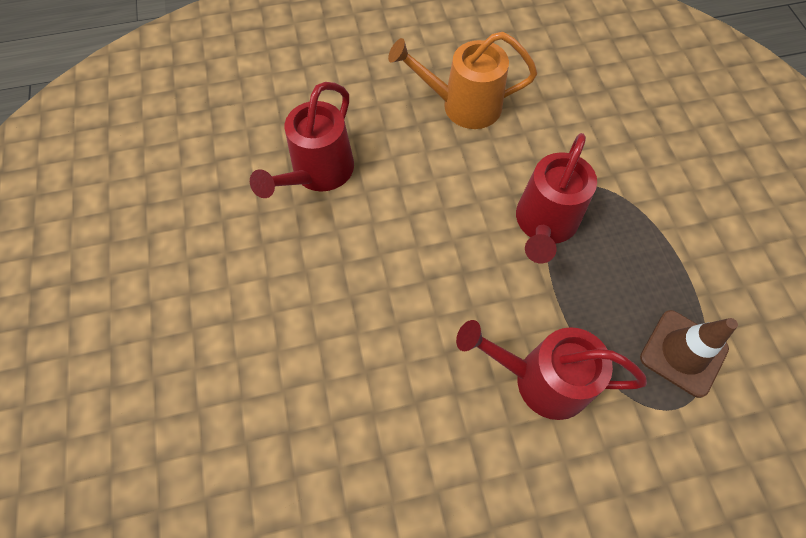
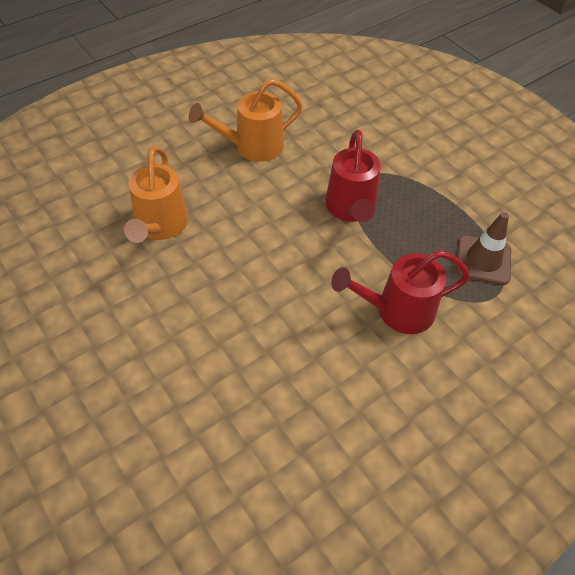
camera: 25 degrees left, 10 degrees down
(317, 174) = (160, 227): red watering can -> orange watering can

